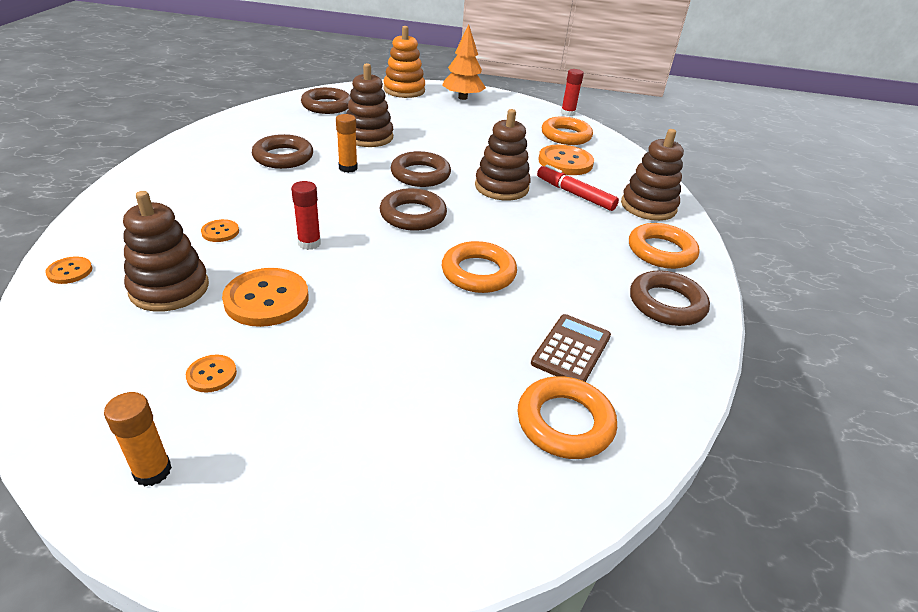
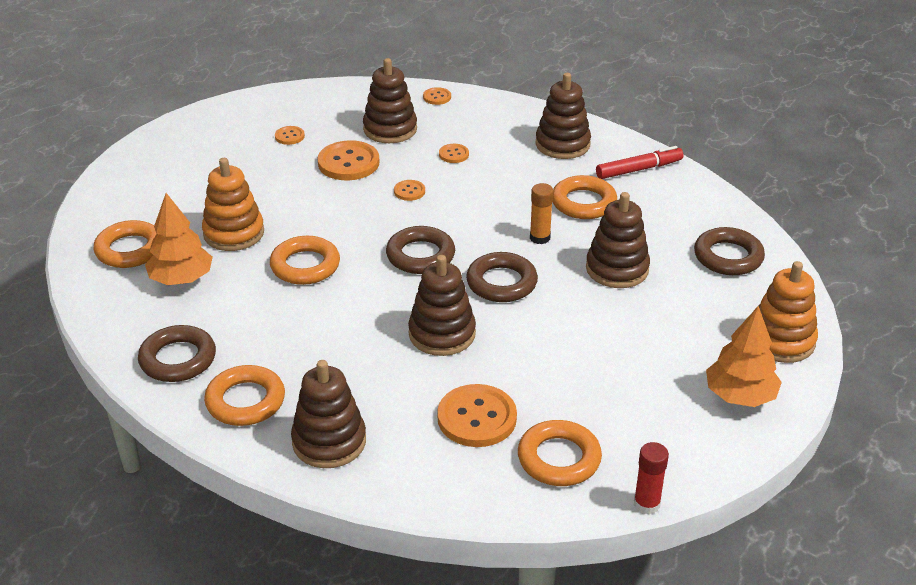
camera: 120 degrees right, 0 degrees up
(152, 471) = (234, 115): orange glue stick -> none
(180, 177) = (562, 144): none -> brown stacking toy
(283, 157) = (583, 203): brown ring -> orange ring
(309, 243) = (409, 191): red glue stick -> orange button
(464, 342) = (234, 233): none -> orange stacking toy
(571, 350) = (181, 279): brown calculator -> orange tree
(575, 194) = (393, 388): red marker -> red marker (639, 169)

